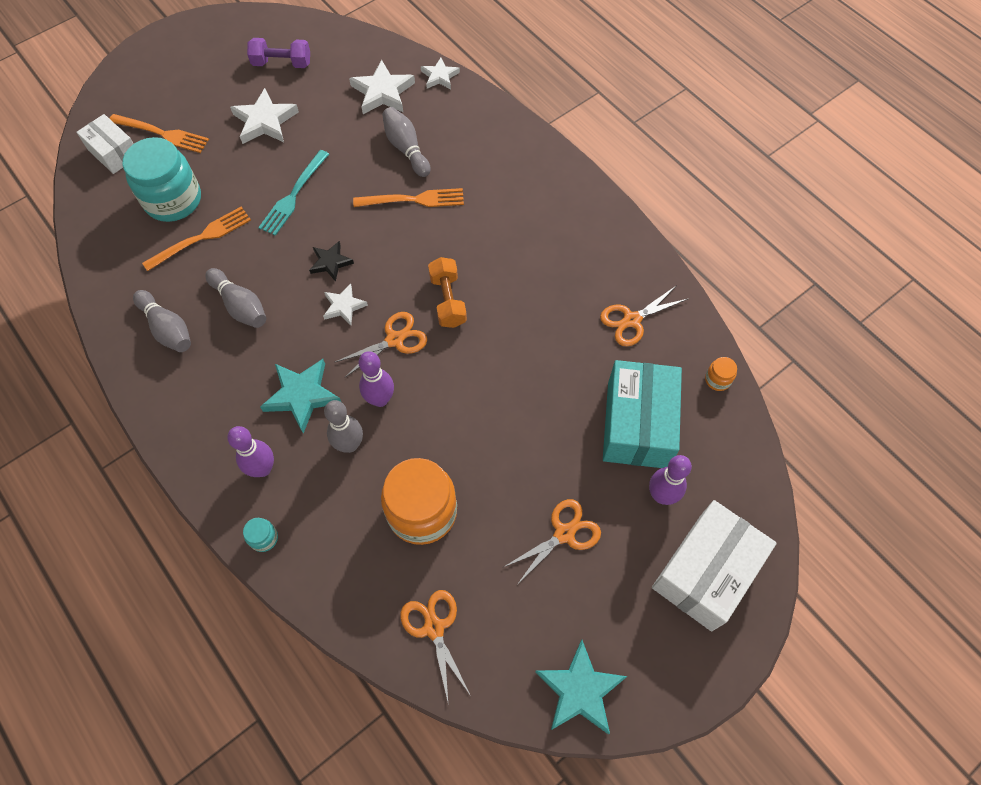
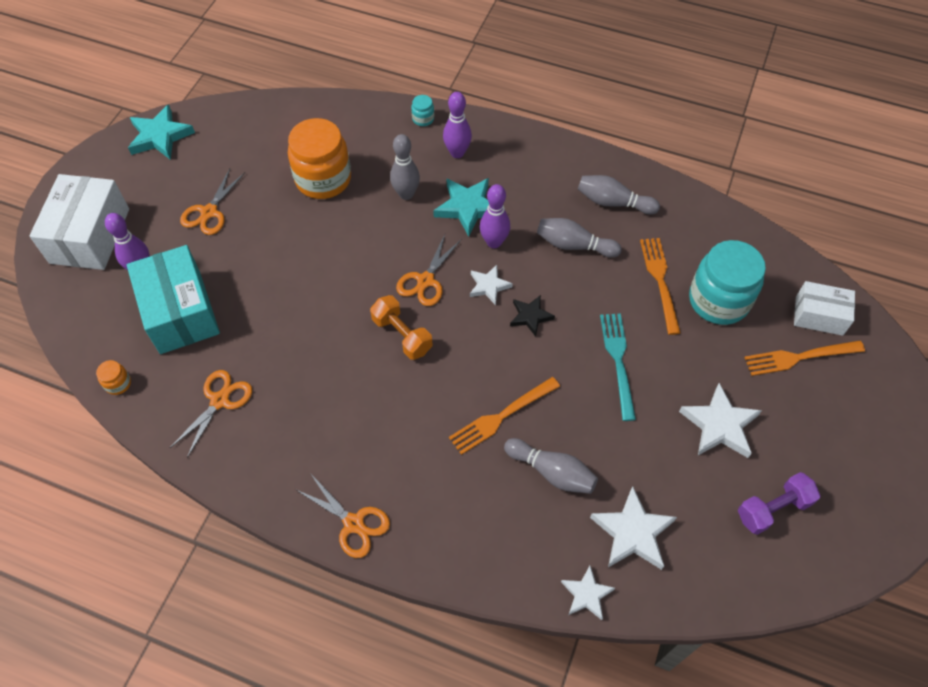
camera: 150 degrees right, 5 degrees down
(201, 238) = (660, 281): orange fork -> orange fork turned 150 degrees clockwise
(380, 399) = (405, 233): purple bowling pin -> purple bowling pin (494, 242)
(434, 628) = (275, 125): orange scissors -> orange scissors (354, 523)

